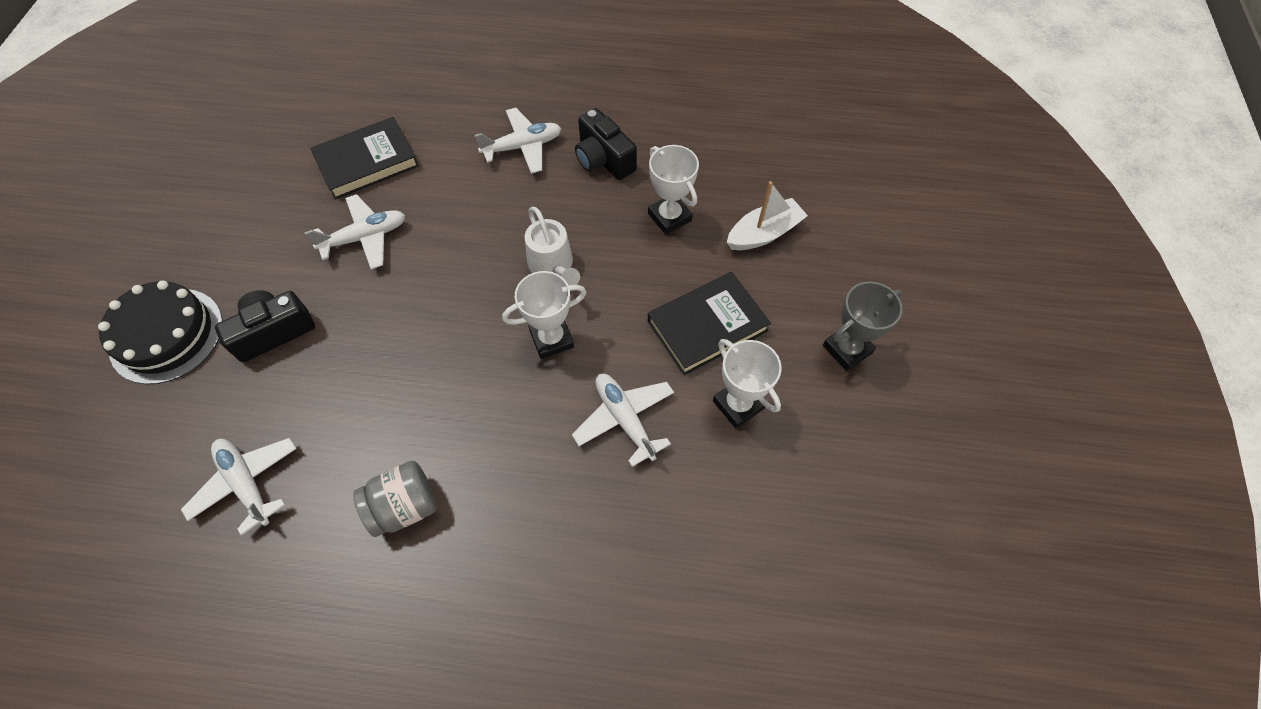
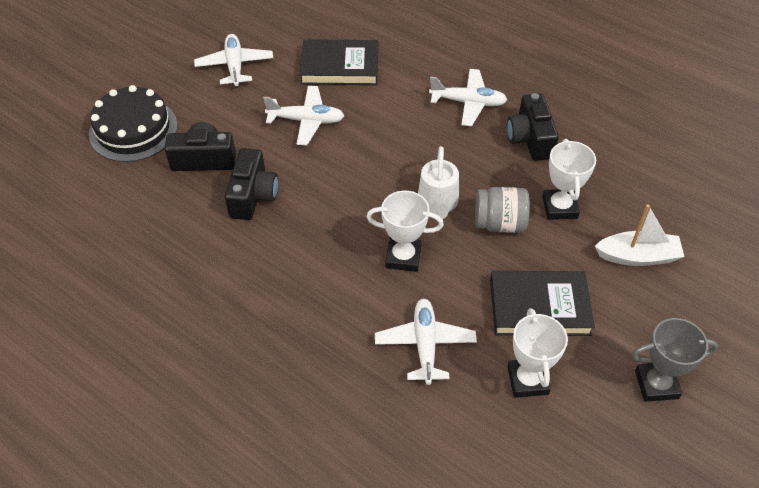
camera: 30 degrees right, 10 degrees down
(247, 483) = (127, 253): white plane -> white plane (235, 66)
(355, 347) = (253, 196): none -> black camera
(405, 506) = (223, 323): grey jar -> grey jar (499, 223)

